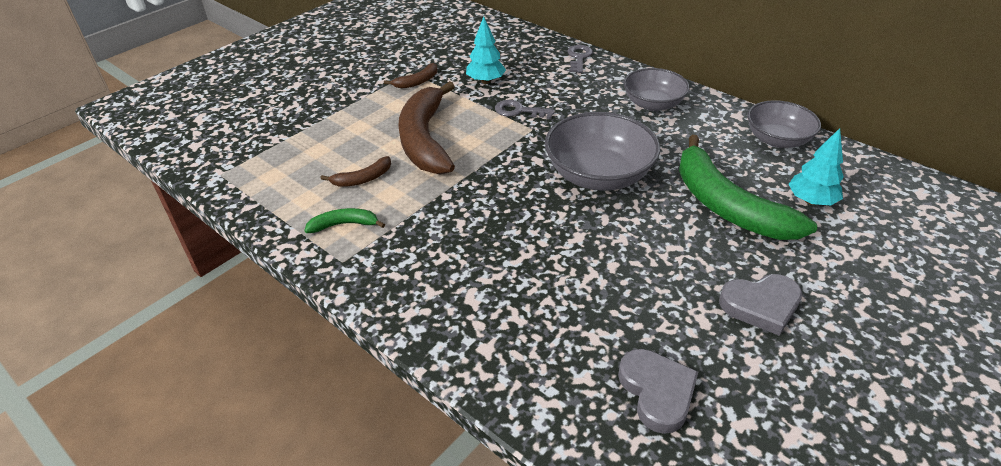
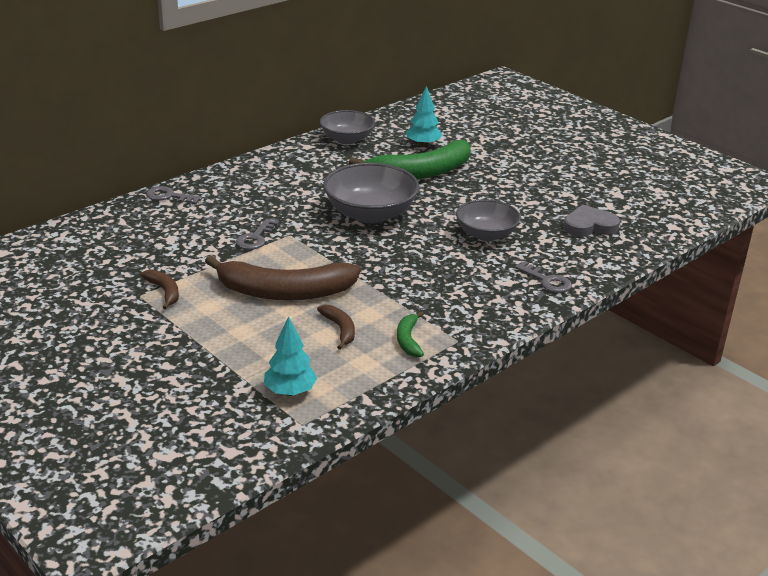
camera: 85 degrees left, 10 degrees down
(481, 339) = (547, 281): none -> grey key
(485, 81) = (187, 251): turquoise tree -> turquoise tree (290, 391)
(653, 104) = (274, 175): grey bowl -> grey bowl (486, 234)
(761, 305) = (520, 182): grey heart -> none

